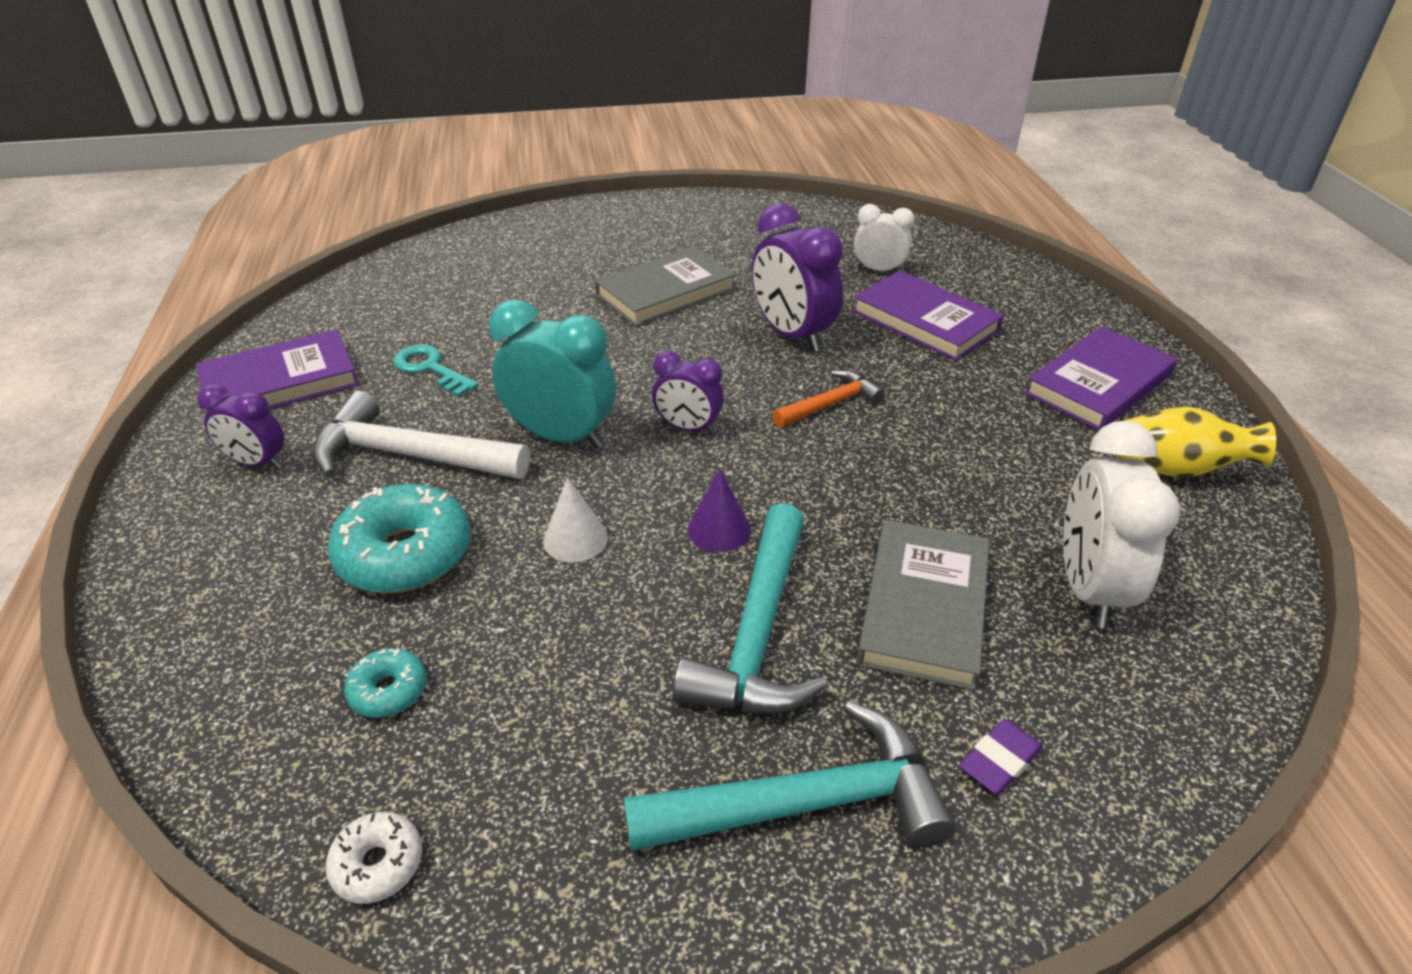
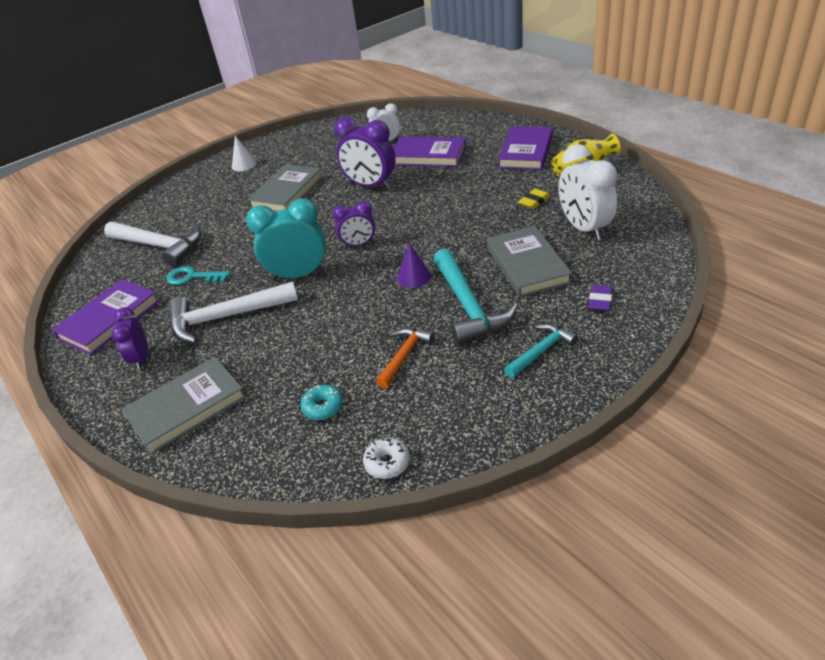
camera: 25 degrees left, 0 degrees up
(232, 576) = (186, 407): none -> grey book
(257, 463) = (141, 358): purple clock -> purple clock turned 90 degrees clockwise
(405, 554) = (271, 356): turquoise donut -> none
(437, 301) = (160, 246): none -> white hammer
(575, 539) = (350, 311): white cone -> white cone (244, 165)
(805, 803) = (541, 351): turquoise hammer -> turquoise hammer, size x0.57
(831, 404) = (417, 207): orange hammer -> orange hammer (404, 356)
(1037, 487) = (534, 201): none -> yellow eraser

